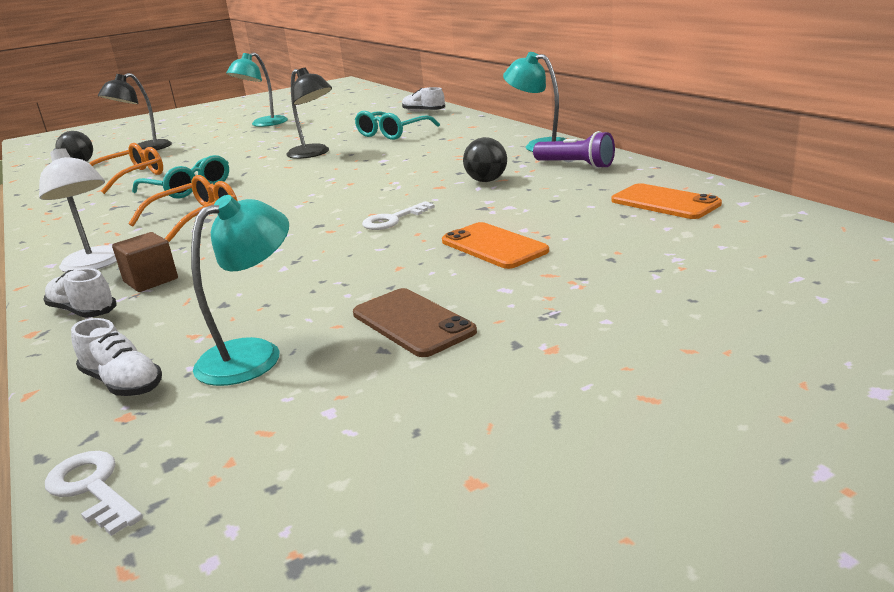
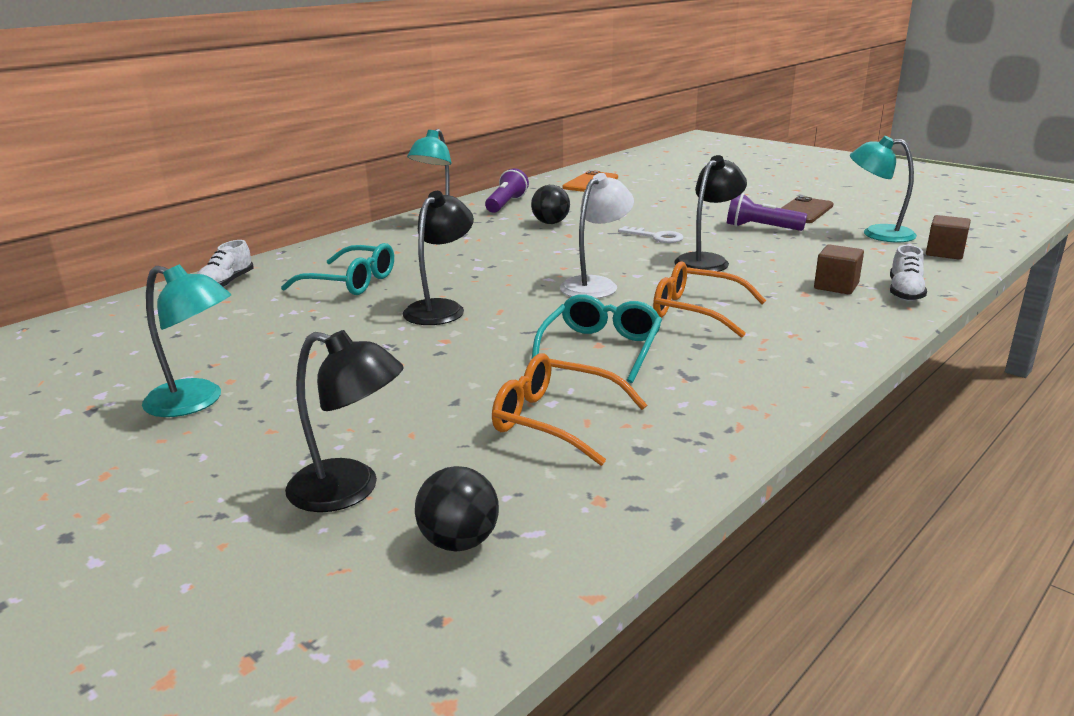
camera: 110 degrees left, 0 degrees up
(92, 488) = (1004, 235): white key -> none
(95, 265) = (838, 319): white lamp -> white lamp (595, 285)
(123, 383) = (944, 253): white shoe -> brown cube
(295, 234) = (707, 260): none -> black lamp
(366, 277) = (761, 228): none -> purple flashlight
(493, 246) = (688, 208): orange phone -> none

